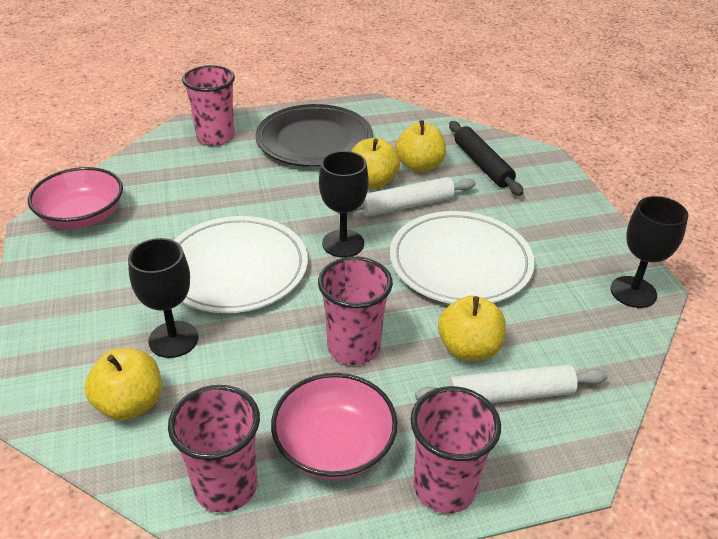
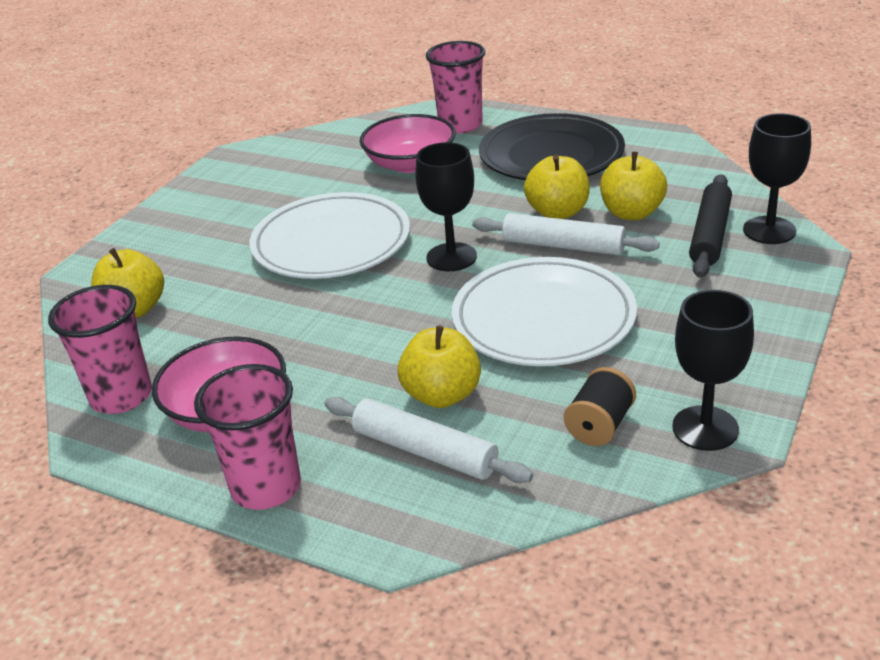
camera: 45 degrees right, 5 degrees down
(82, 216) = (270, 159): pink bowl -> pink bowl (410, 163)
(173, 339) = (218, 277): black goblet -> black goblet (769, 230)
(353, 347) = (342, 346): pink cup -> none
(582, 320) = (599, 426): none -> black spool

